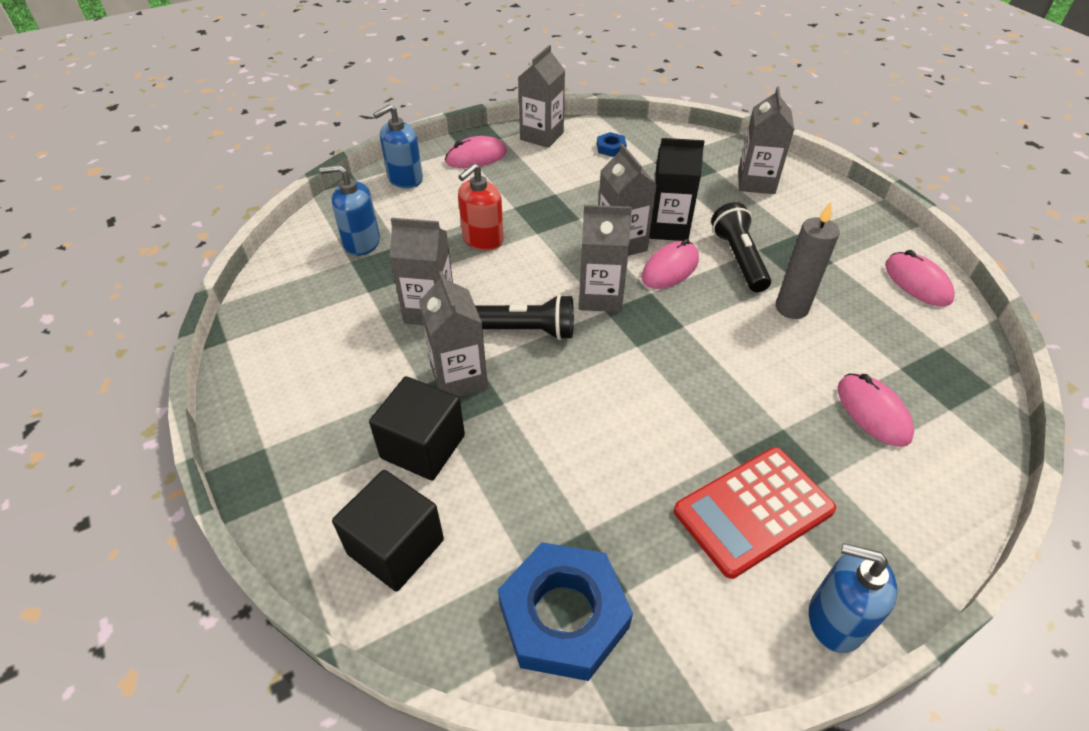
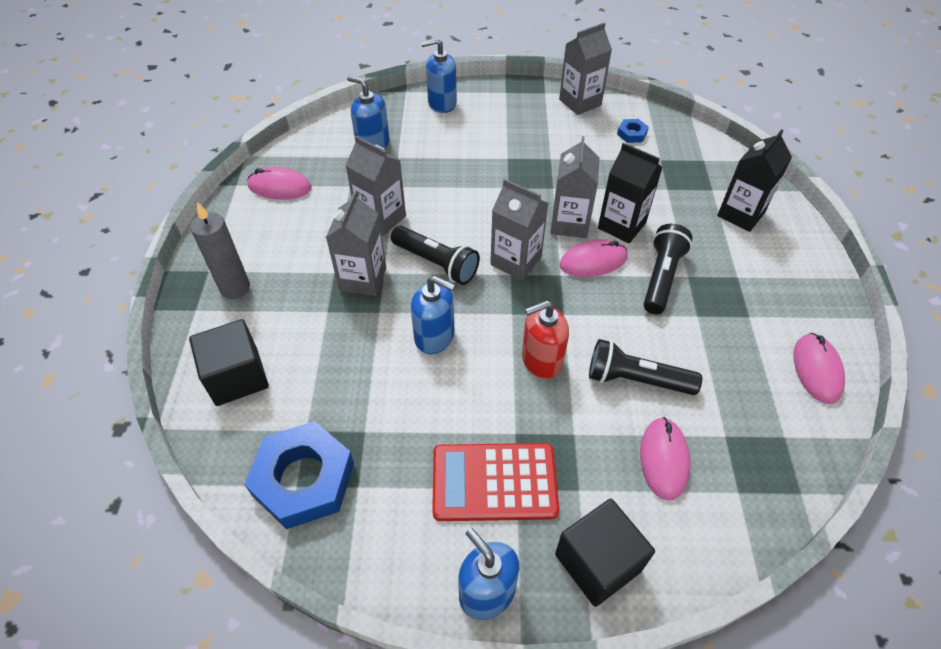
camera: 30 degrees right, 5 degrees up
(423, 446) = (302, 317): black cube -> black cube (598, 562)
(476, 157) = (511, 103): pink mouse -> pink mouse (280, 187)
(482, 239) = (462, 176): red soap dispenser -> red soap dispenser (541, 360)
(581, 401) = (434, 336): none -> blue soap dispenser
(756, 182) = (741, 214): grey carton -> black carton
(791, 308) = (671, 340): grey candle -> grey candle (235, 288)
(793, 355) = (636, 380): none -> black flashlight

